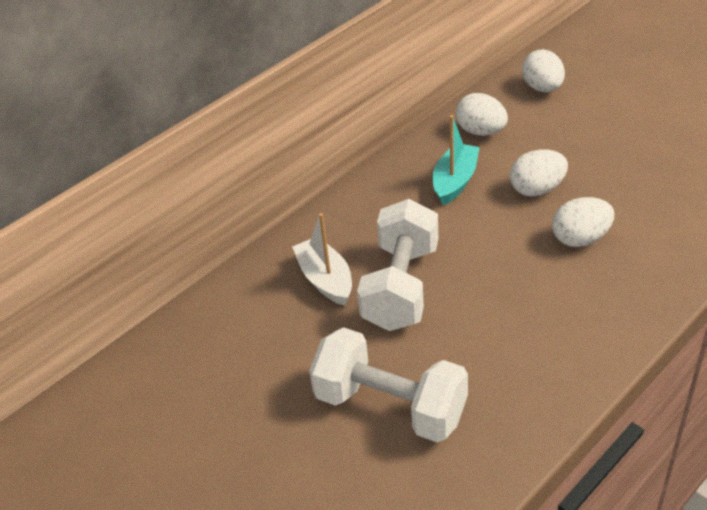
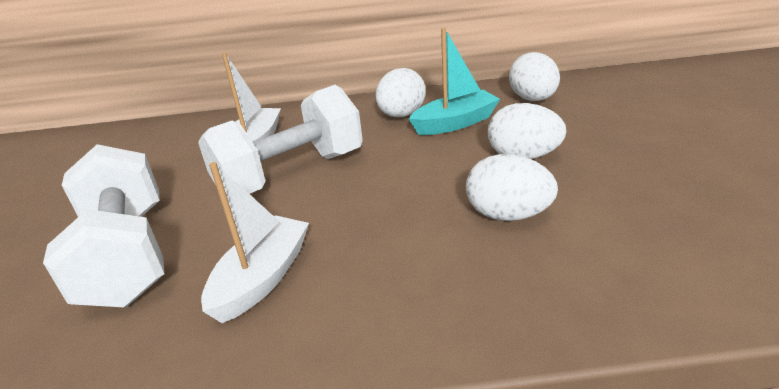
camera: 40 degrees right, 10 degrees down
(502, 360) = (262, 278): none -> white boat
(542, 88) = (642, 88): white egg -> white egg (401, 115)

